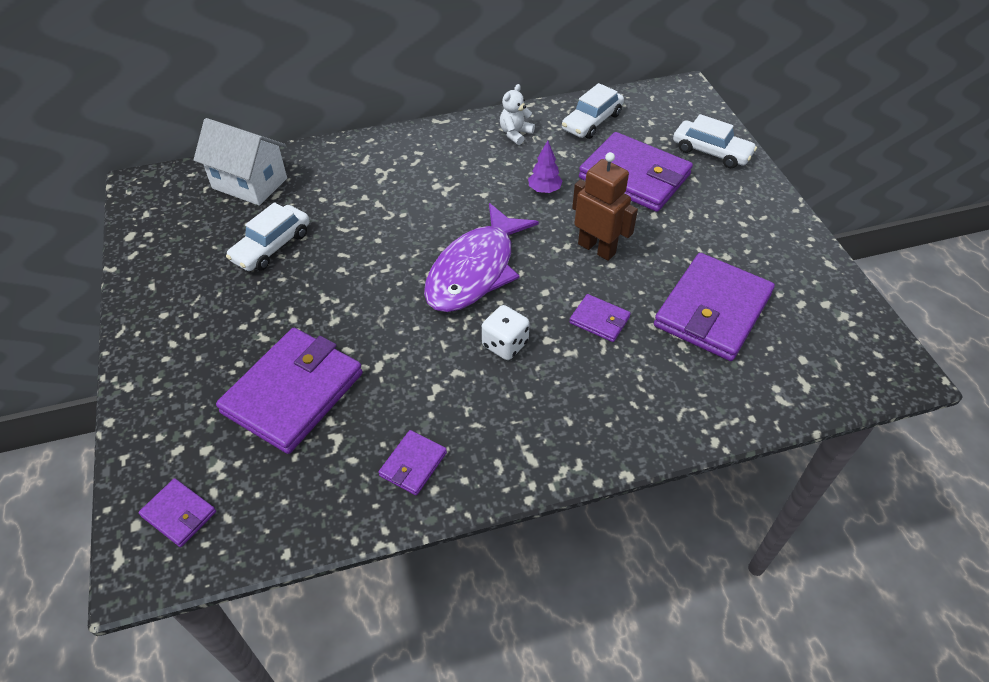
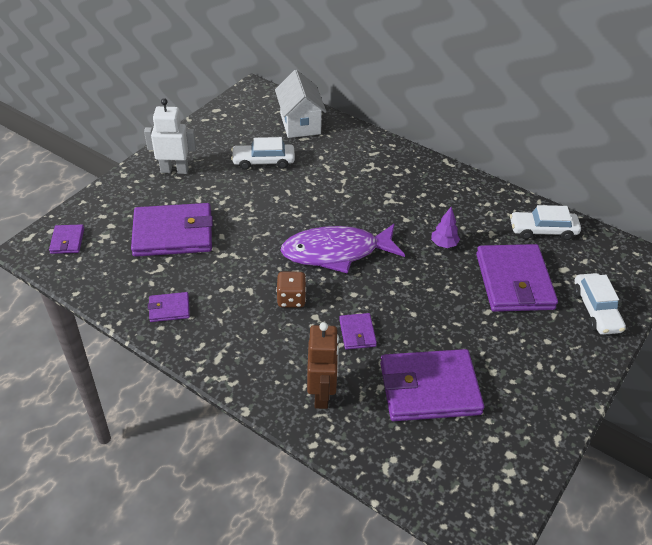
camera: 50 degrees right, 5 degrees down
(185, 331) = (174, 170): none -> white robot
(505, 344) = (291, 299): white dice -> brown dice
(515, 134) = (480, 201): white teddy bear -> none
(597, 248) = (420, 298): brown robot -> brown robot (322, 394)

